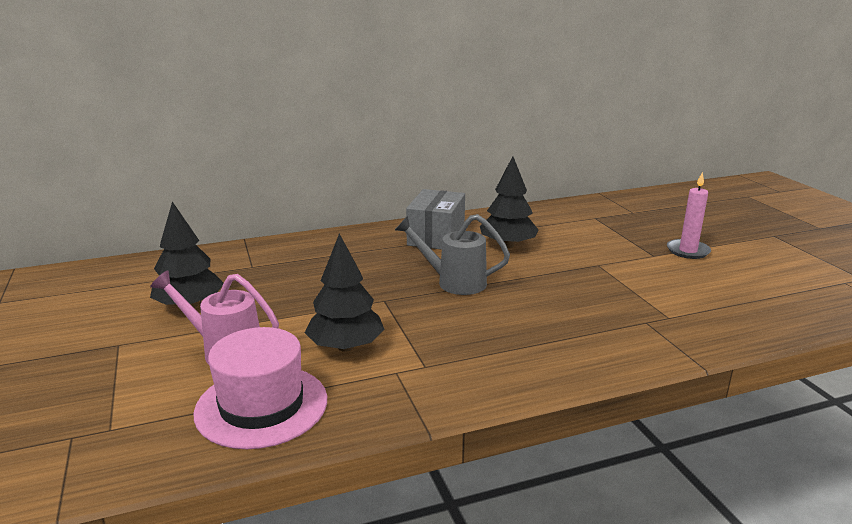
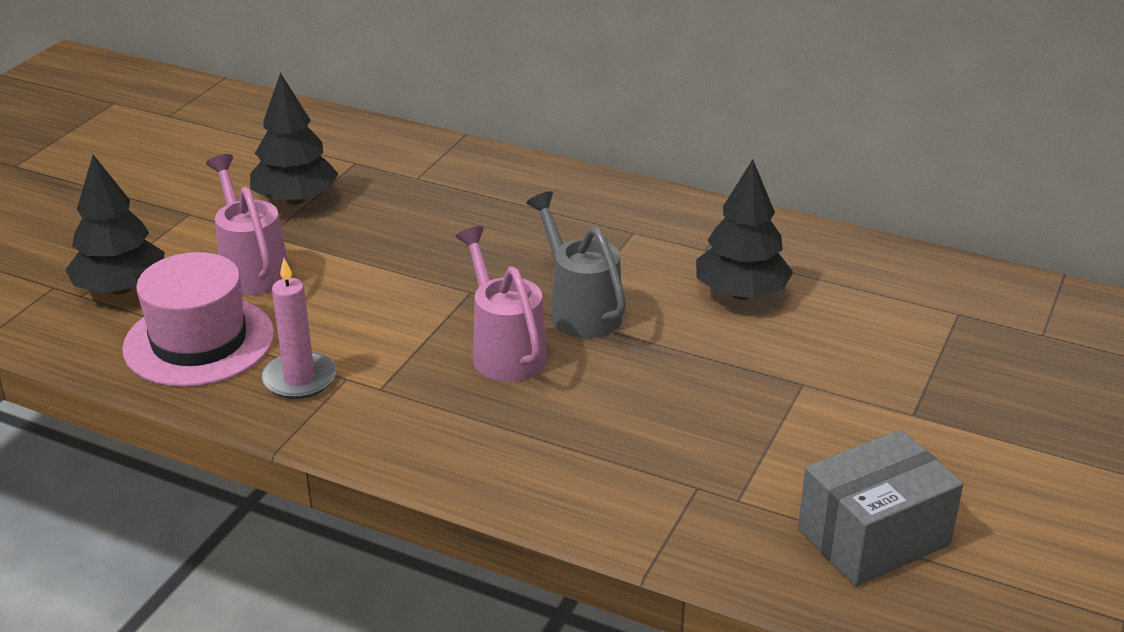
camera: 45 degrees right, 10 degrees up
(346, 346) = (349, 324): black tree -> black tree (121, 288)
(436, 237) = (676, 235): grey box -> grey box (873, 536)
(454, 315) = (505, 351): none -> pink watering can
(688, 251) = (982, 437): pink candle -> pink candle (299, 379)

